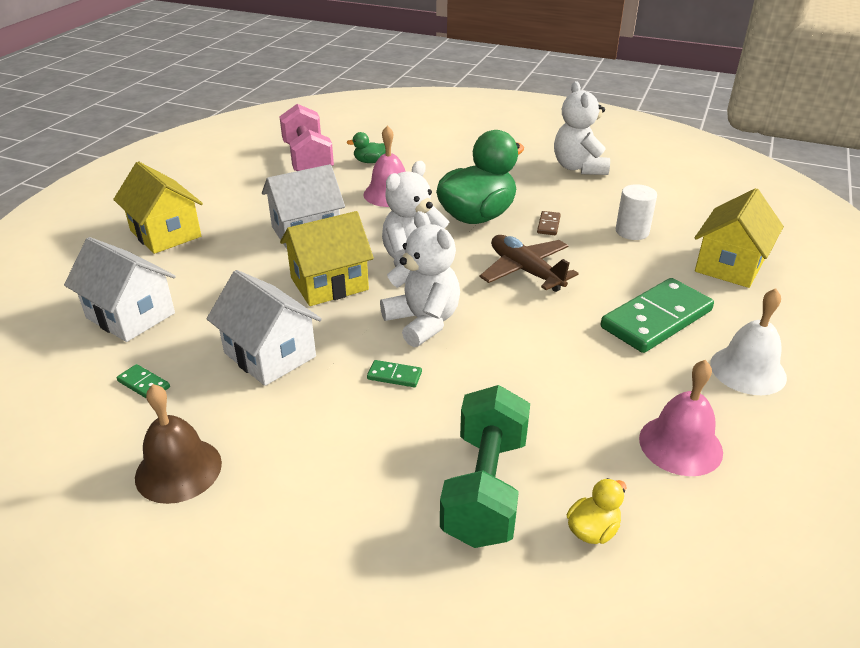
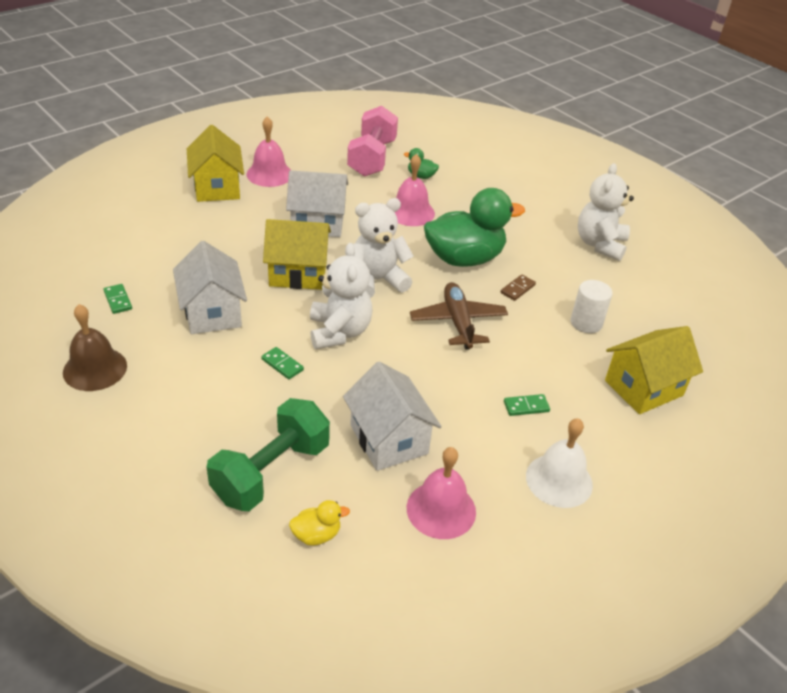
camera: 25 degrees right, 5 degrees up
(130, 315) = (146, 245): white house -> white house (389, 439)
(213, 204) = (269, 174): none -> pink bell
(656, 319) = (526, 406): green domino -> green domino, size x0.42

